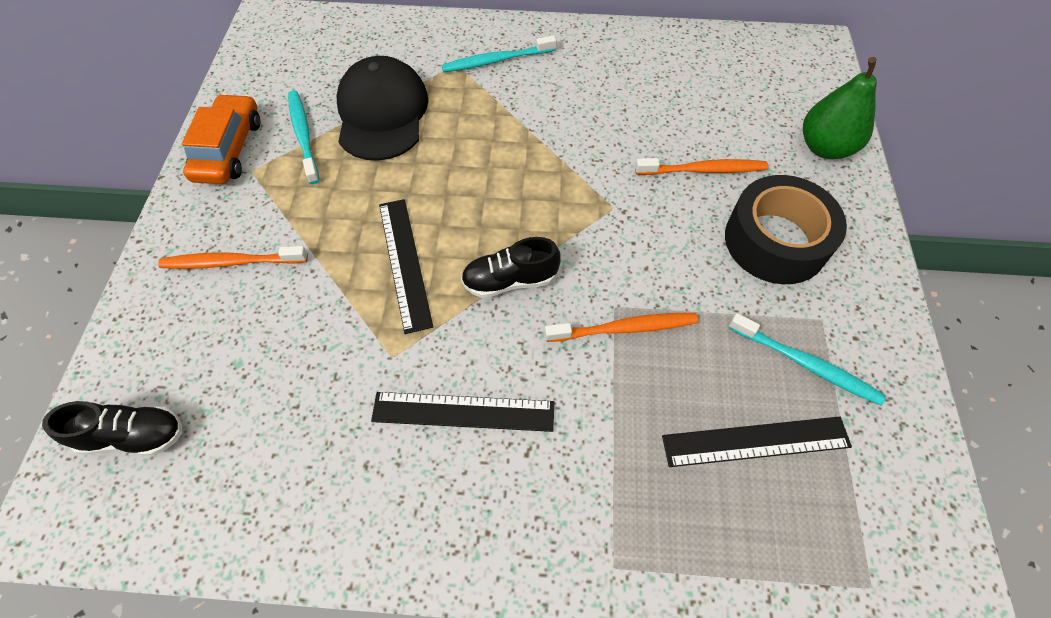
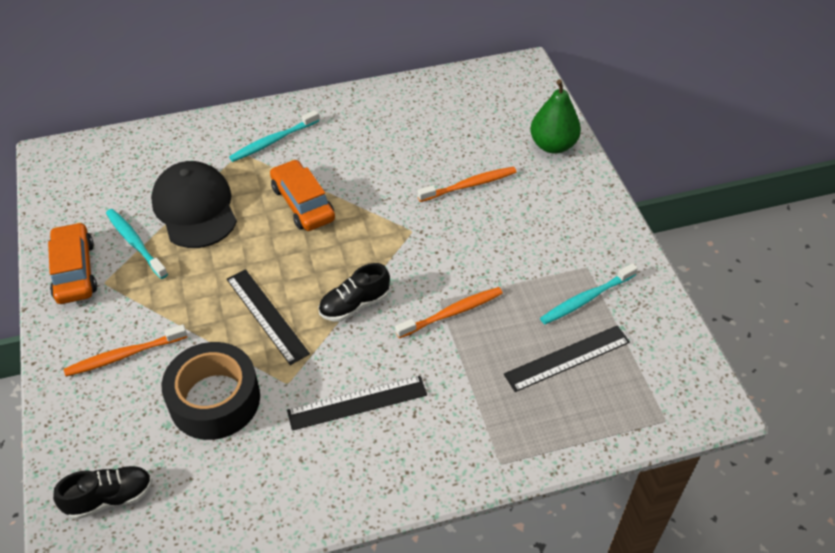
camera: 20 degrees left, 10 degrees down
(500, 140) = (303, 203): none -> orange car
(775, 241) = (538, 222): black tape -> black tape (214, 399)
(807, 364) = (585, 299): turquoise toothbrush -> turquoise toothbrush turned 135 degrees clockwise

